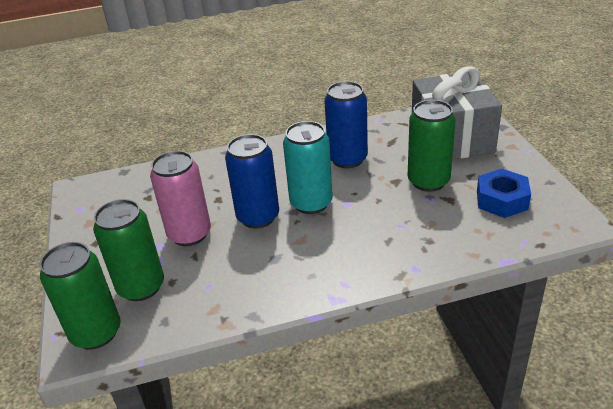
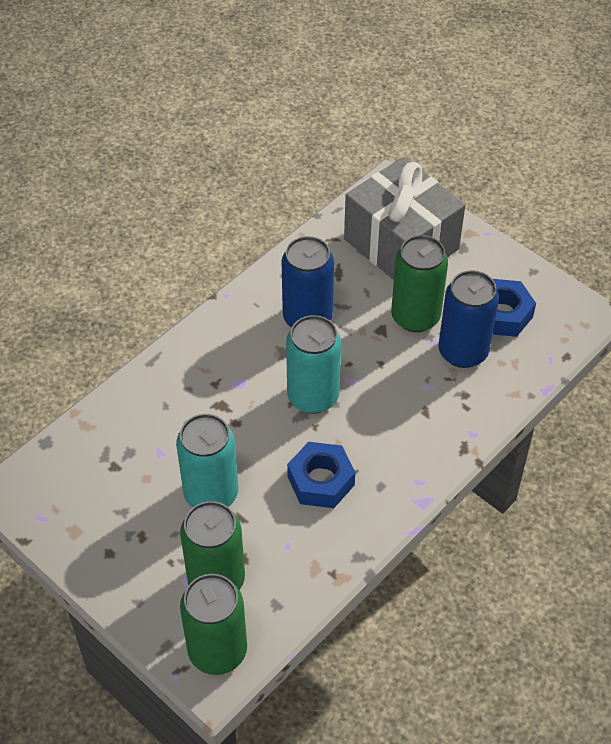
camera: 35 degrees left, 15 degrees up
(189, 234) = (211, 494): pink can -> turquoise can
(258, 217) = (269, 439): blue can -> blue can (463, 352)
(270, 255) = (320, 481): none -> blue nut

